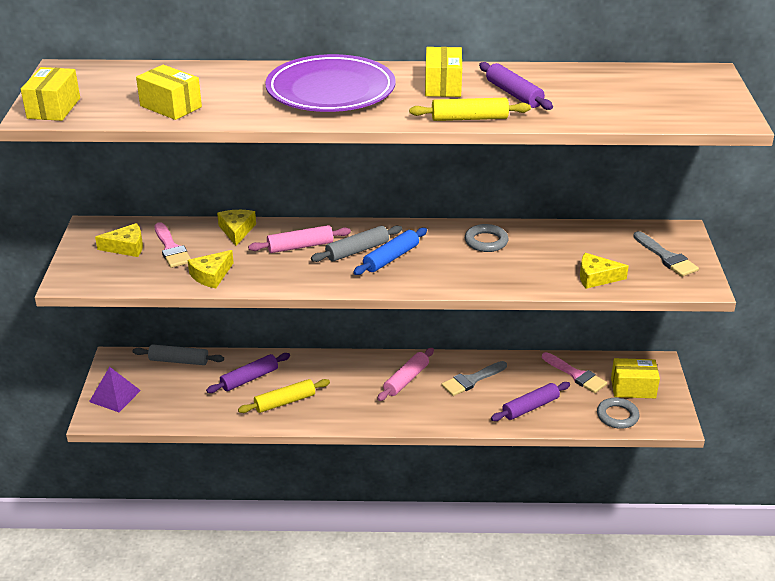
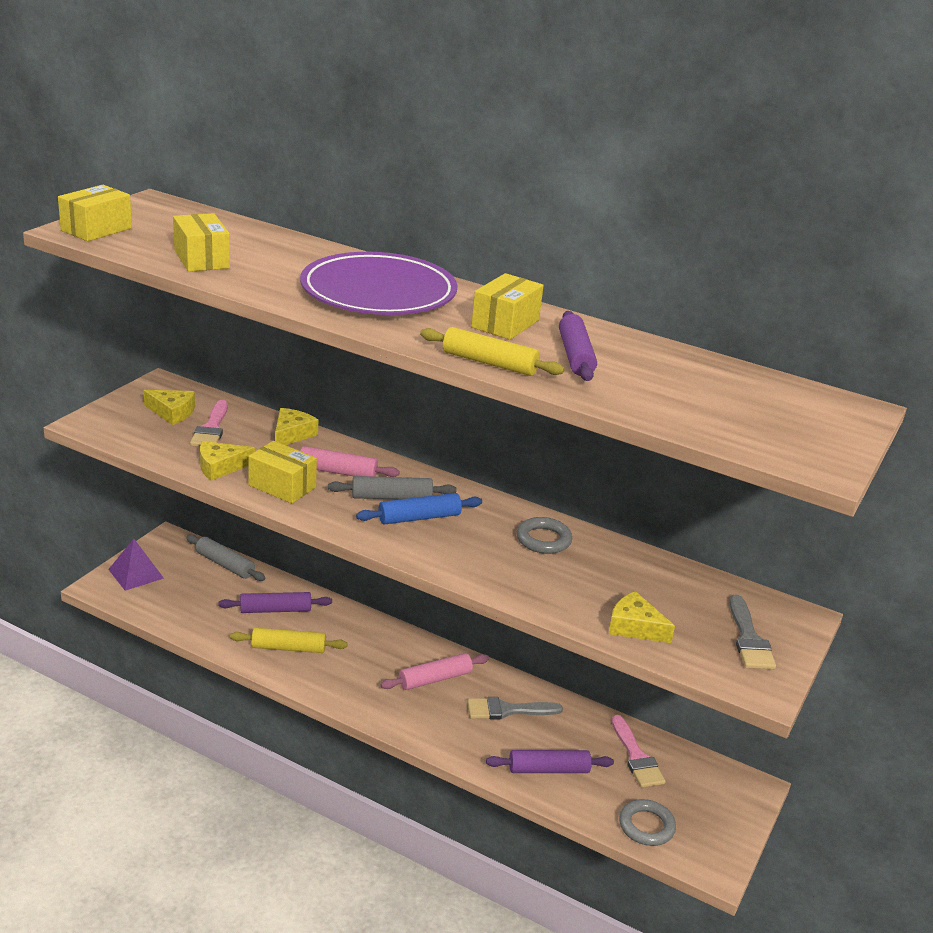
camera: 25 degrees right, 5 degrees down
(633, 388) = (695, 802): yellow box -> yellow box (282, 486)

